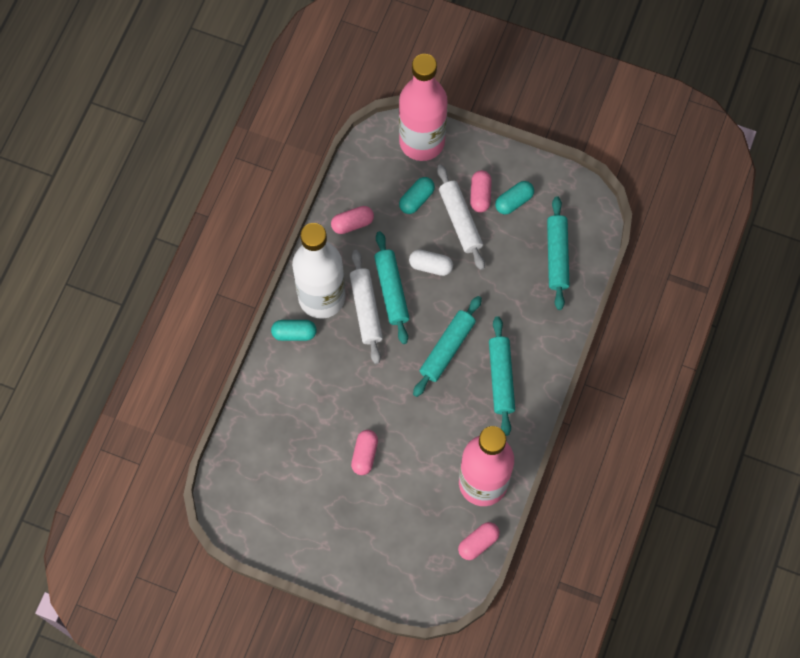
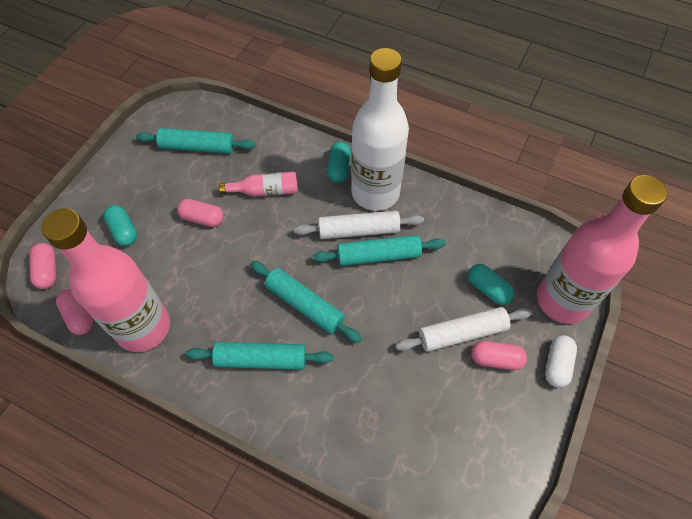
camera: 95 degrees right, 10 degrees down
(327, 401) = (265, 191): none -> pink bottle
(352, 223) = (457, 225): pink capsule -> pink capsule (47, 271)
(430, 266) = (405, 296): white capsule -> white capsule (557, 365)
(514, 201) = (489, 399): turquoise capsule -> turquoise capsule (124, 231)
(557, 256) = (413, 446): turquoise rolling pin -> turquoise rolling pin (198, 147)

